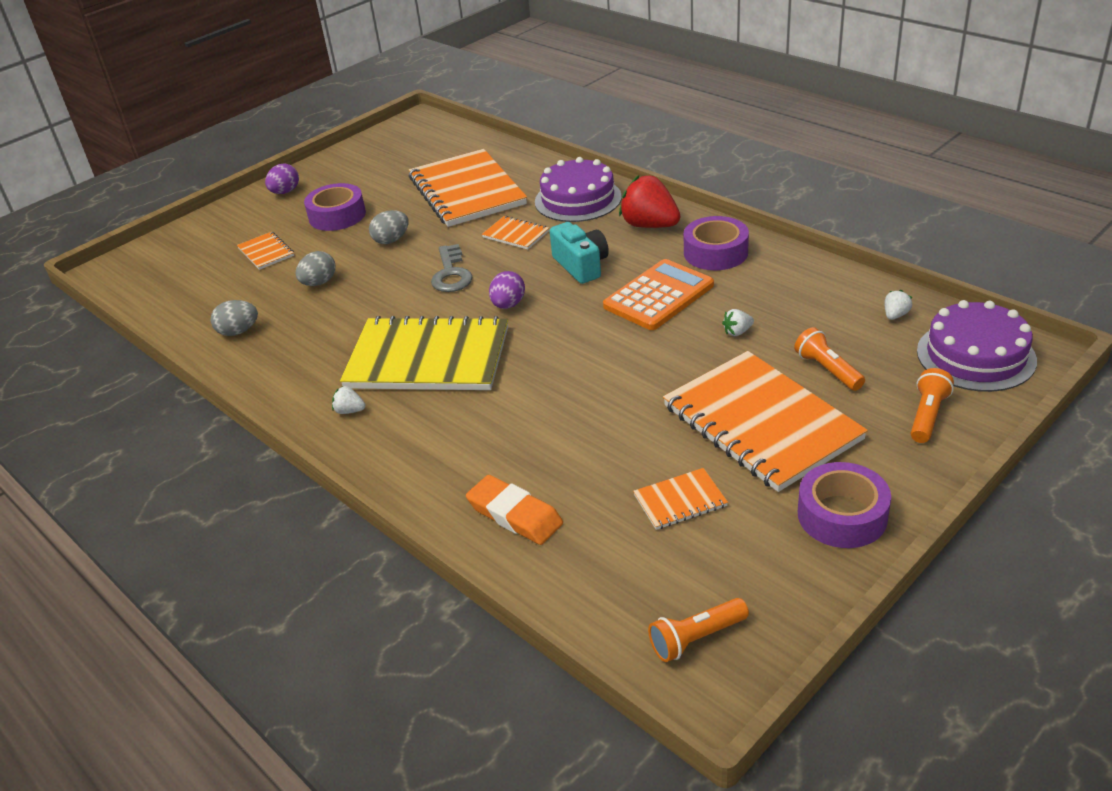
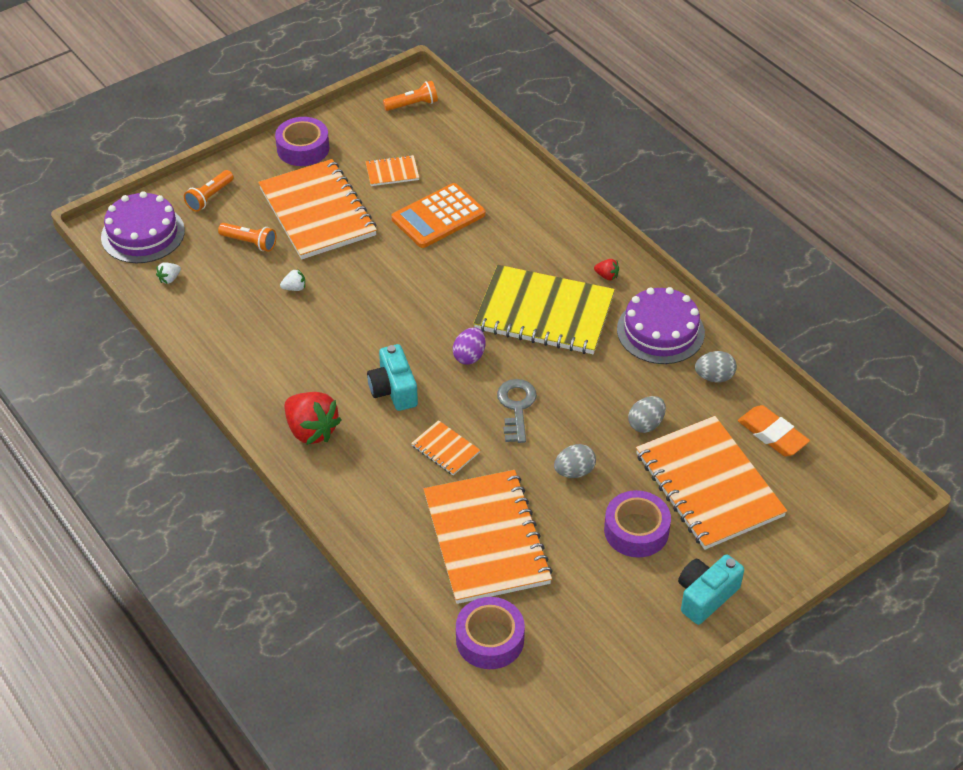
camera: 175 degrees left, 10 degrees up
(266, 252) = (709, 485): orange notebook -> orange notebook, size x2.30
(285, 192) = (705, 596): purple egg -> turquoise camera
(349, 411) = (607, 276): white strawberry -> red strawberry
(514, 515) = (496, 181): orange eraser -> orange eraser (772, 434)
(578, 199) = (368, 491): purple cake -> purple cake (660, 331)
(658, 296) = (339, 338): orange calculator -> orange calculator (438, 217)
(715, 252) = (268, 378): purple tape -> purple tape (490, 639)
(827, 370) = (250, 242): orange flashlight -> orange flashlight turned 45 degrees counterclockwise

